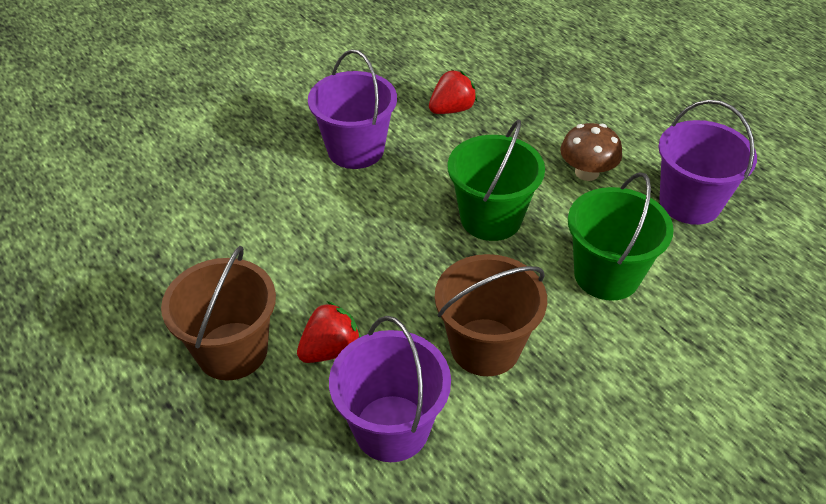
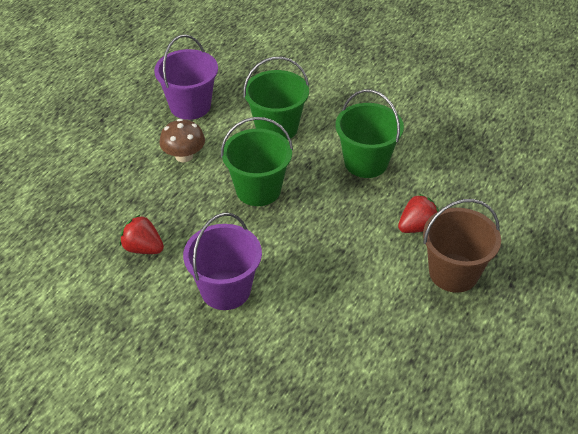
camera: 115 degrees left, 0 degrees up
(330, 350) = (417, 227): red strawberry -> red strawberry turned 120 degrees clockwise
(391, 428) = (445, 182): purple bucket -> none
(485, 347) = (366, 162): brown bucket -> green bucket

